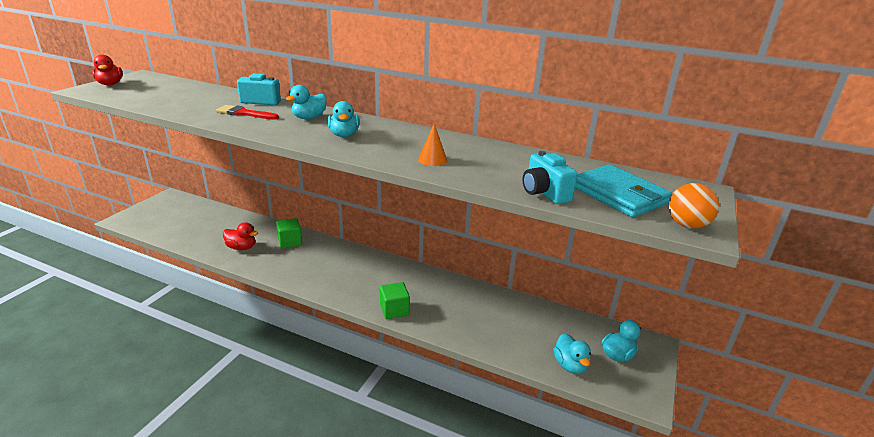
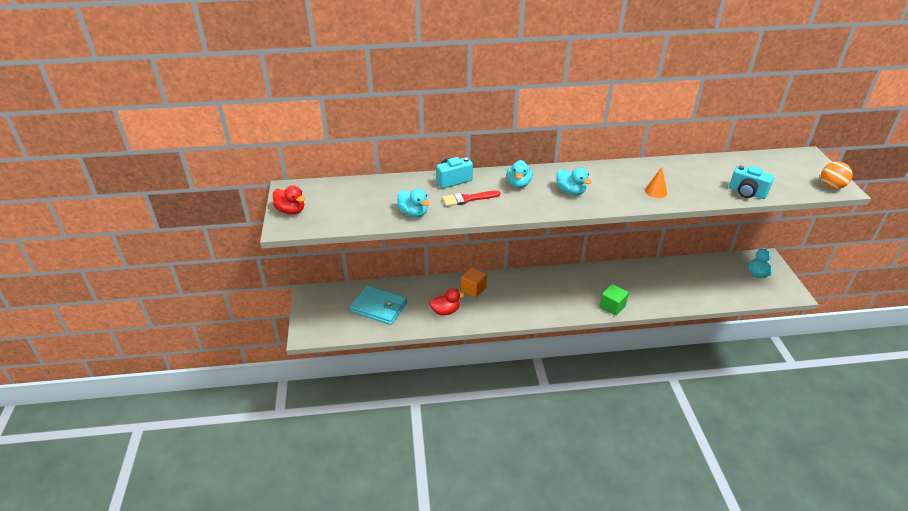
camera: 30 degrees left, 10 degrees up
(290, 242) = (473, 289): green cube -> orange cube
(570, 365) = (742, 293): turquoise duck -> turquoise duck (413, 213)
(619, 195) = (779, 177): turquoise wallet -> turquoise wallet (379, 307)

